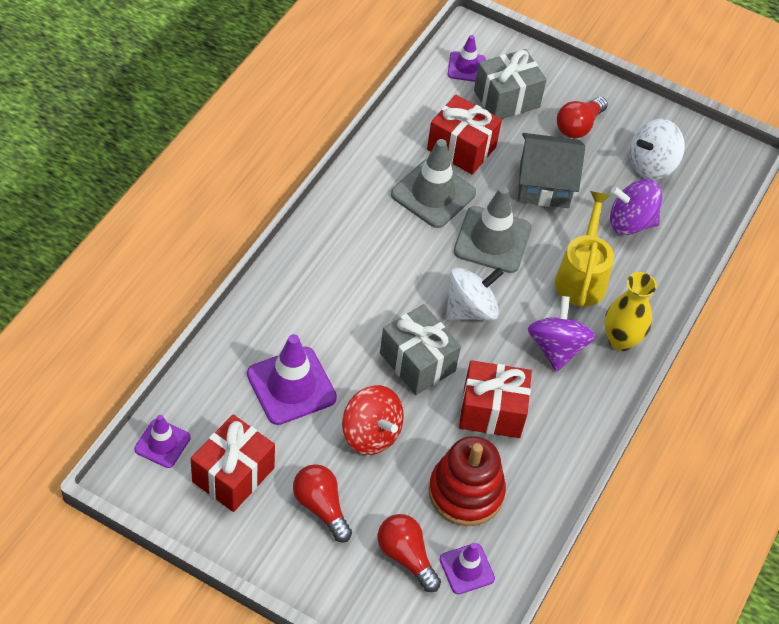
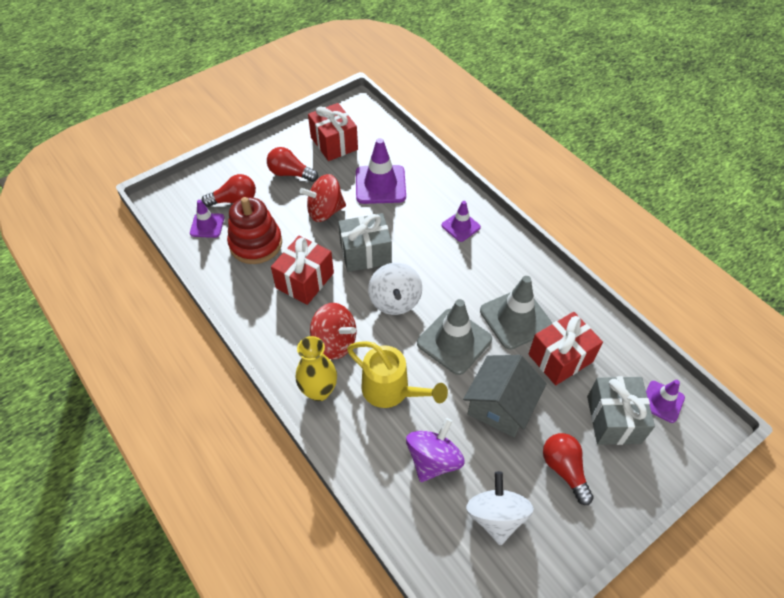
camera: 120 degrees right, 0 degrees up
(162, 443) = (371, 121): purple traffic cone -> purple traffic cone (460, 226)
(321, 507) = (290, 173): red light bulb -> red light bulb turned 150 degrees counterclockwise
(556, 348) = (334, 342): purple spinning top -> red spinning top

